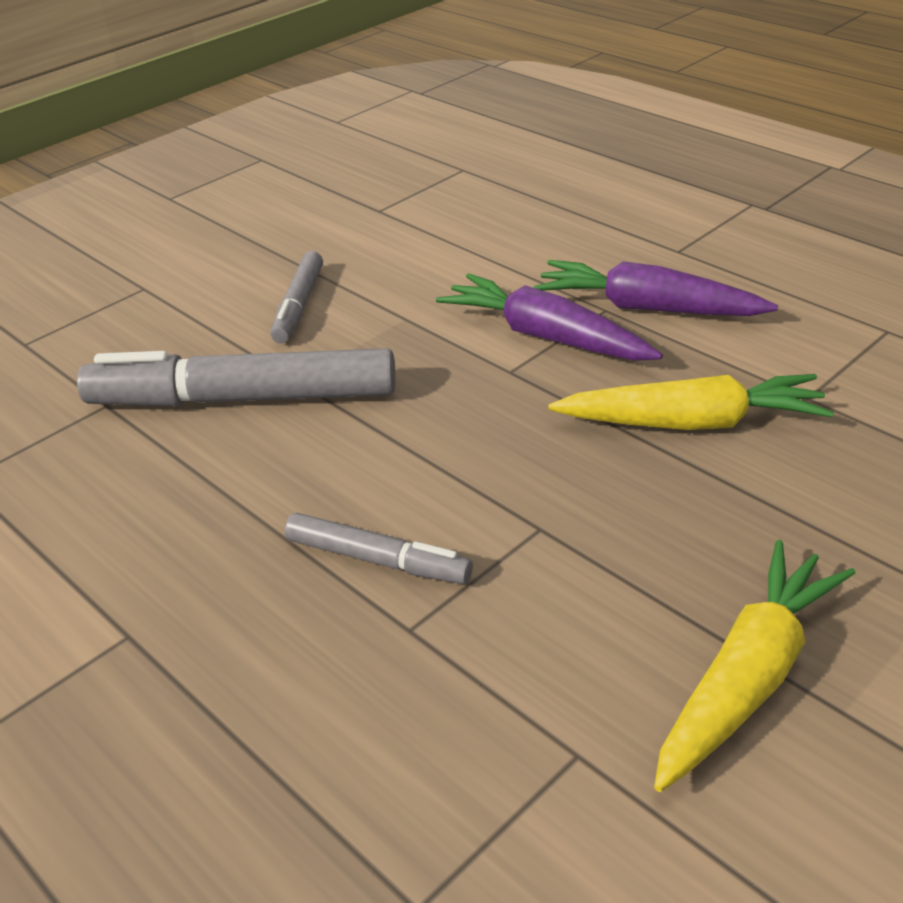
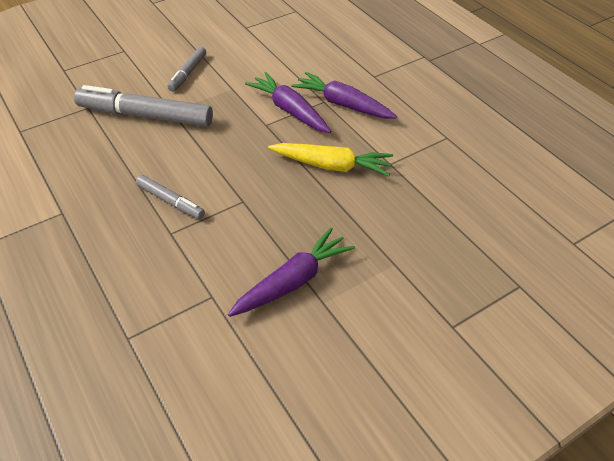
camera: 10 degrees right, 10 degrees up
(747, 677) = (293, 281): yellow carrot -> purple carrot

